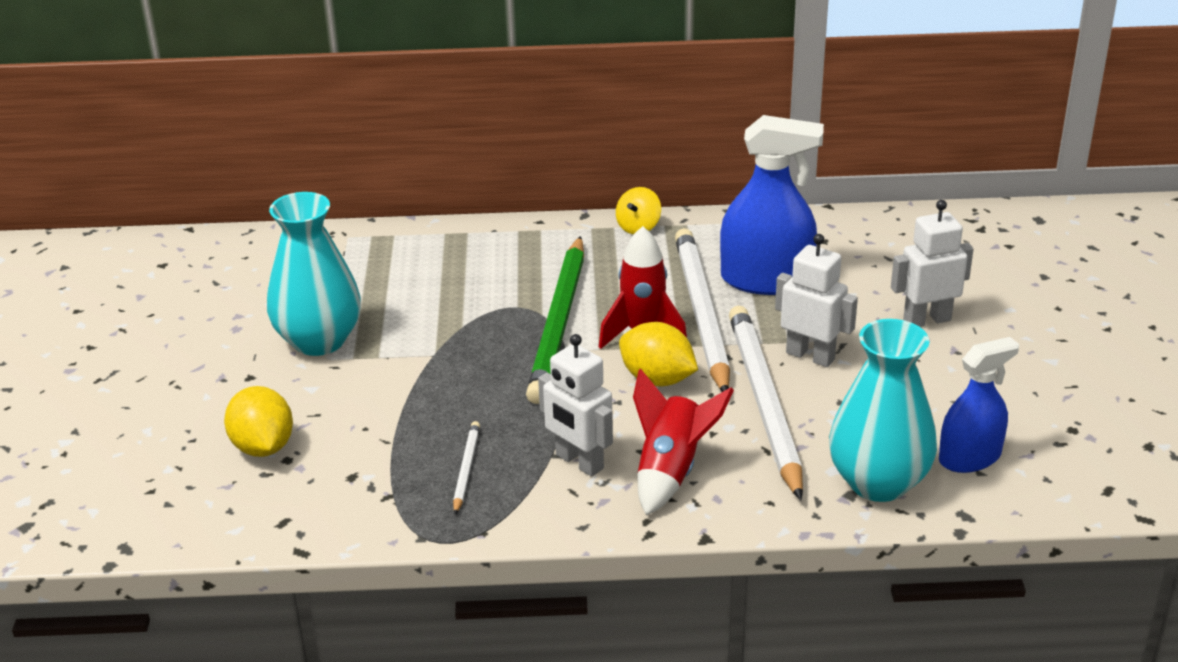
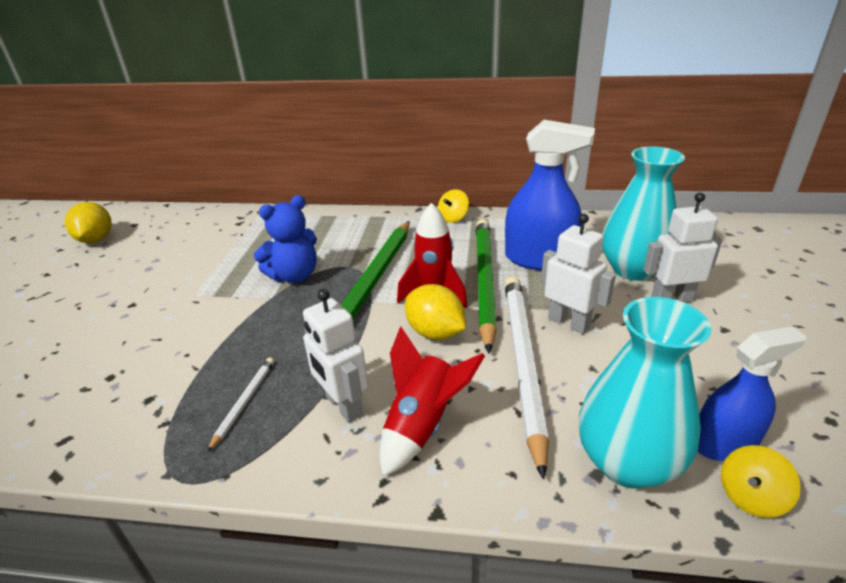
camera: 10 degrees right, 0 degrees up
(263, 447) = (99, 364): yellow lemon -> yellow lemon (96, 239)
(319, 340) = (197, 281): turquoise vase -> turquoise vase (633, 269)
(450, 324) = (294, 276): none -> blue teddy bear
(701, 313) = (484, 281): white pencil -> green pencil
(988, 497) = (751, 496): none -> yellow spinning top

